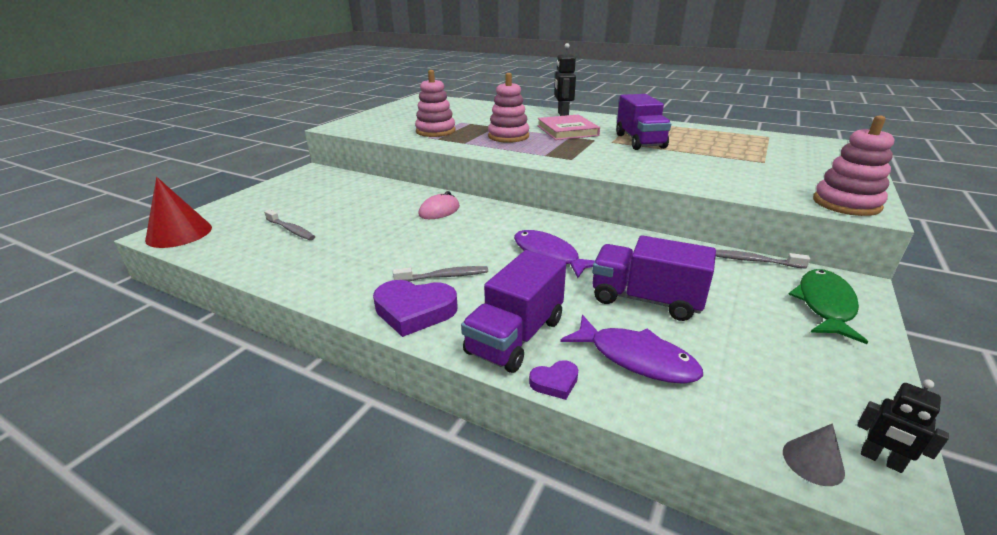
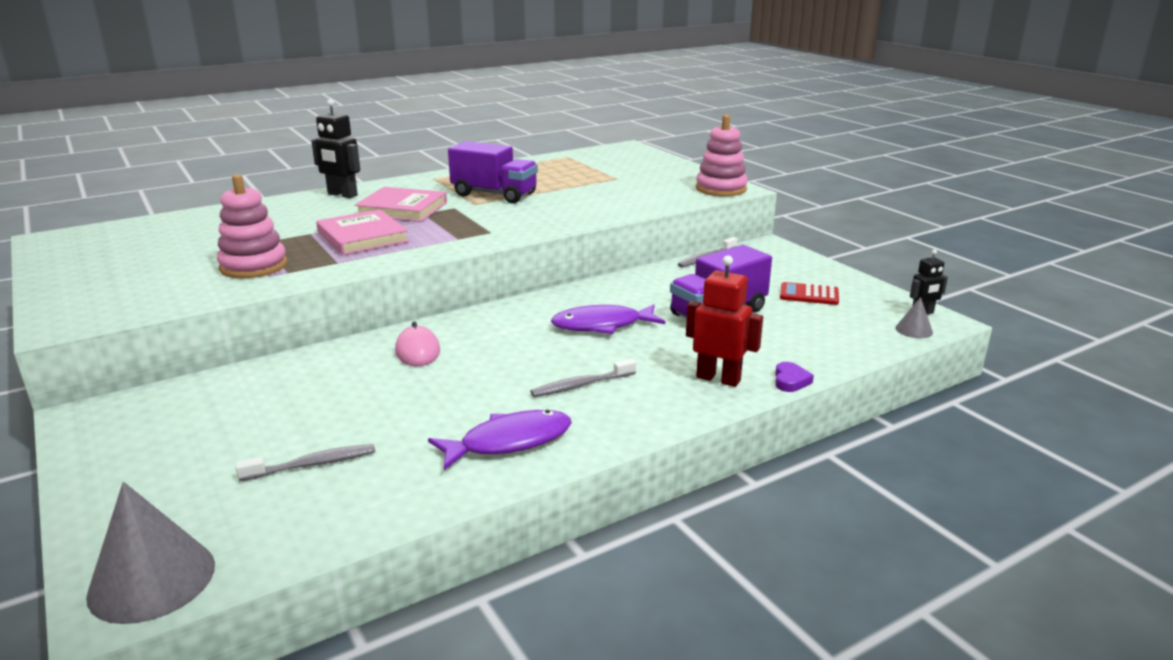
camera: 60 degrees left, 5 degrees down
(179, 233) = (152, 579): red cone -> grey cone
(414, 311) = (630, 416): purple heart -> none
(444, 276) = (581, 385): grey toothbrush -> grey toothbrush turned 135 degrees counterclockwise
(508, 136) = (363, 237): pink stacking toy -> pink book
(515, 336) = (718, 379): purple truck -> red robot
(636, 358) = (787, 343): purple fish -> purple fish (509, 442)
(774, 344) = (809, 295): none -> red calculator
(825, 305) = (782, 263): green fish -> none

